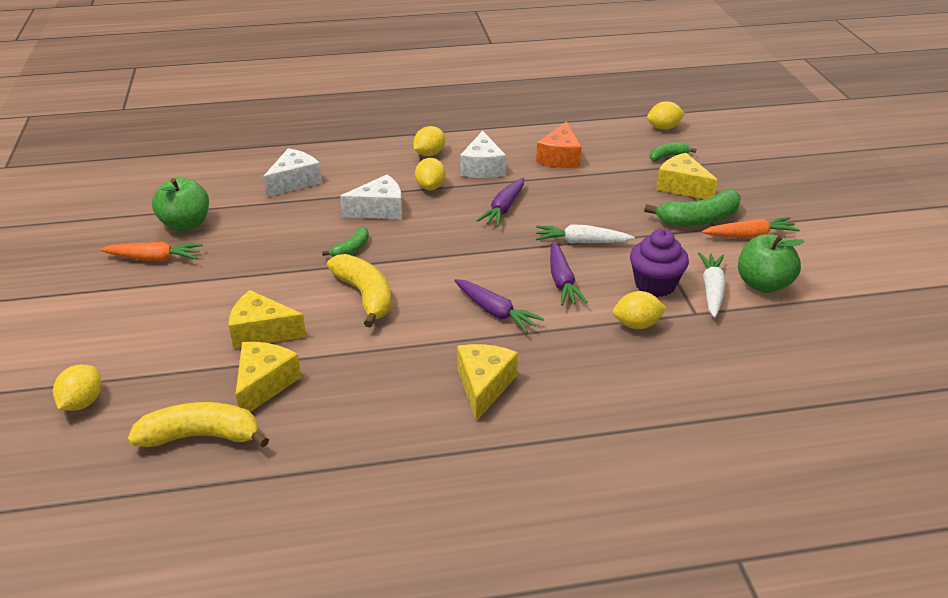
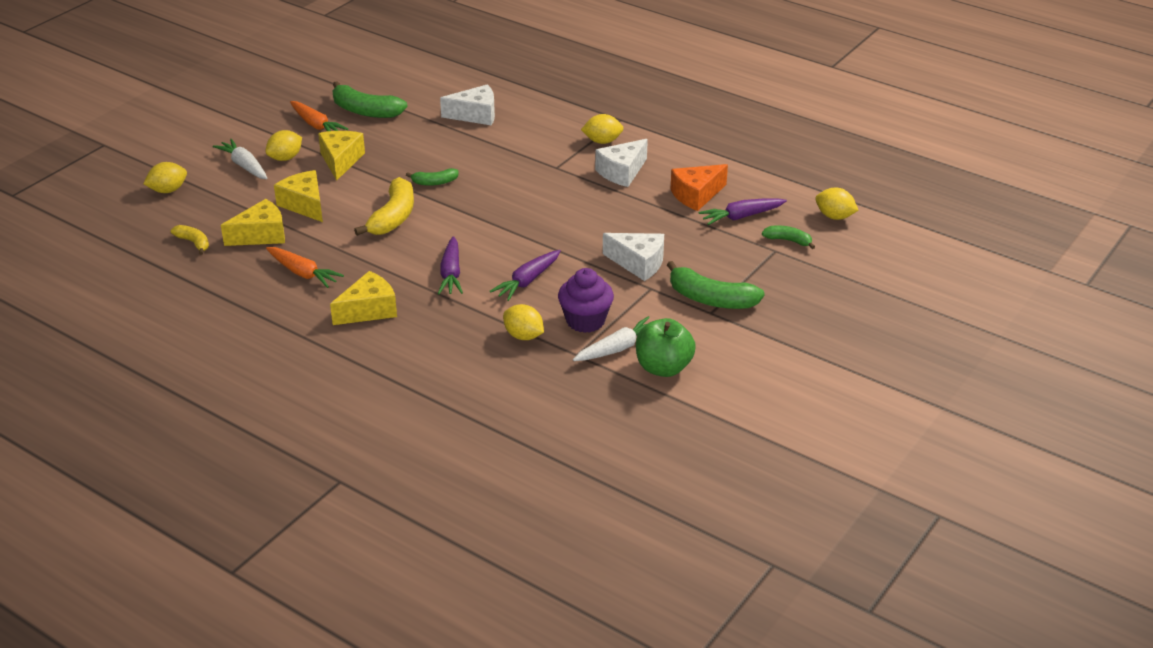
camera: 45 degrees right, 0 degrees up
(186, 224) = (365, 111): green apple -> green banana
(201, 436) = (193, 243): yellow banana -> yellow banana, size x0.55
(379, 210) = (496, 165): white cheese -> white cheese (638, 263)
(430, 187) = (559, 167): yellow lemon -> yellow lemon (285, 158)
(504, 208) = (581, 210): purple carrot -> purple carrot (741, 217)
(581, 242) = (591, 264): white carrot -> white carrot (244, 166)
(682, 187) = (749, 269): yellow cheese -> yellow cheese (341, 161)
(749, 236) = (726, 333): orange carrot -> orange carrot (303, 273)

